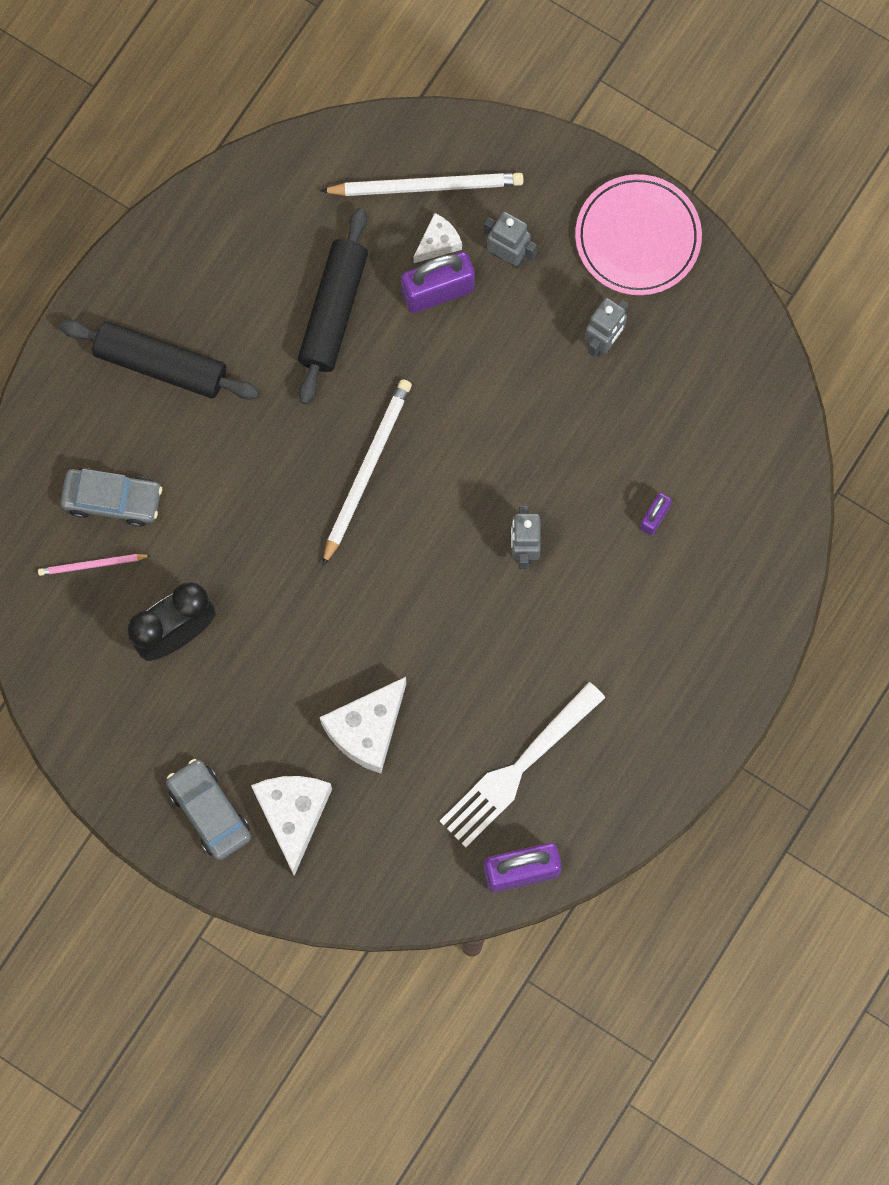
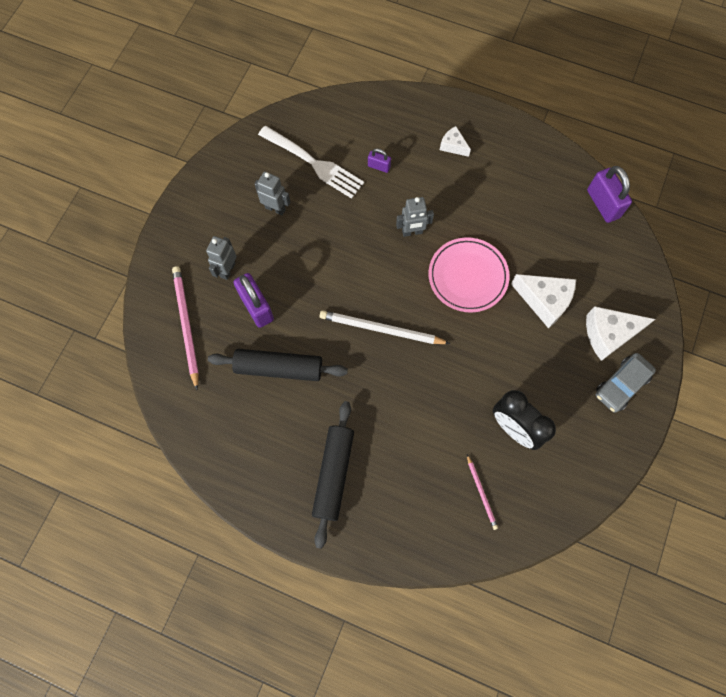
camera: 100 degrees left, 5 degrees down
(112, 499) = (433, 488): grey car -> none
(426, 186) = (186, 325): white pencil -> pink pencil
(438, 243) = (224, 312): white cheese -> white cheese (453, 146)
(519, 767) = (544, 214): white fork -> white fork (313, 163)
(638, 237) = (207, 200): pink plate -> pink plate (468, 276)

